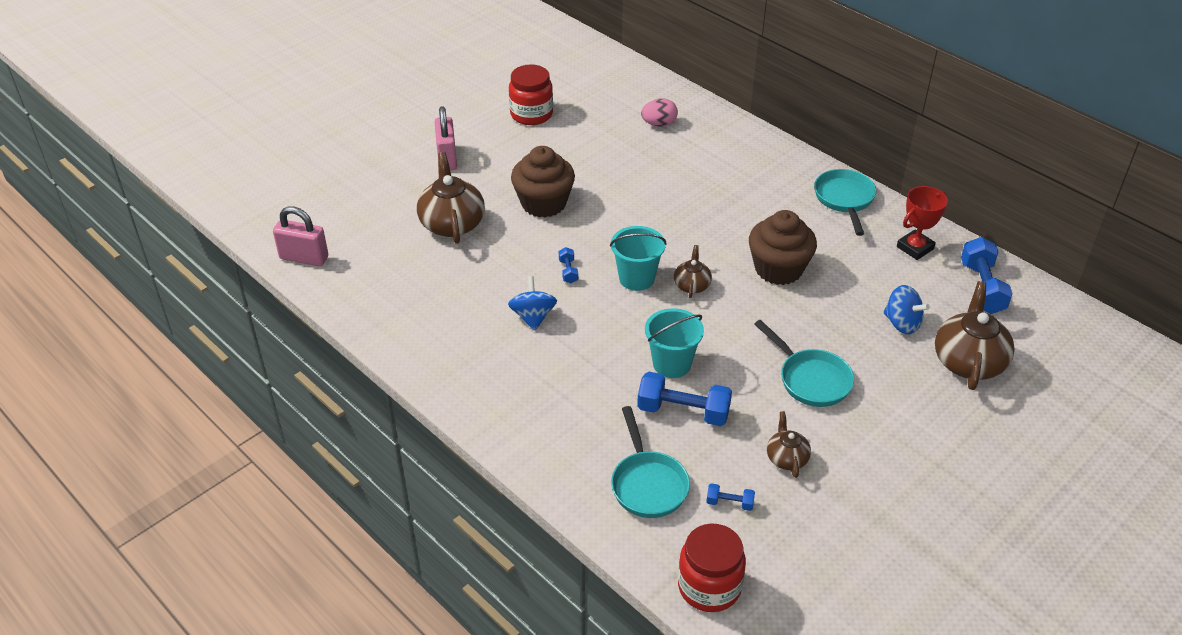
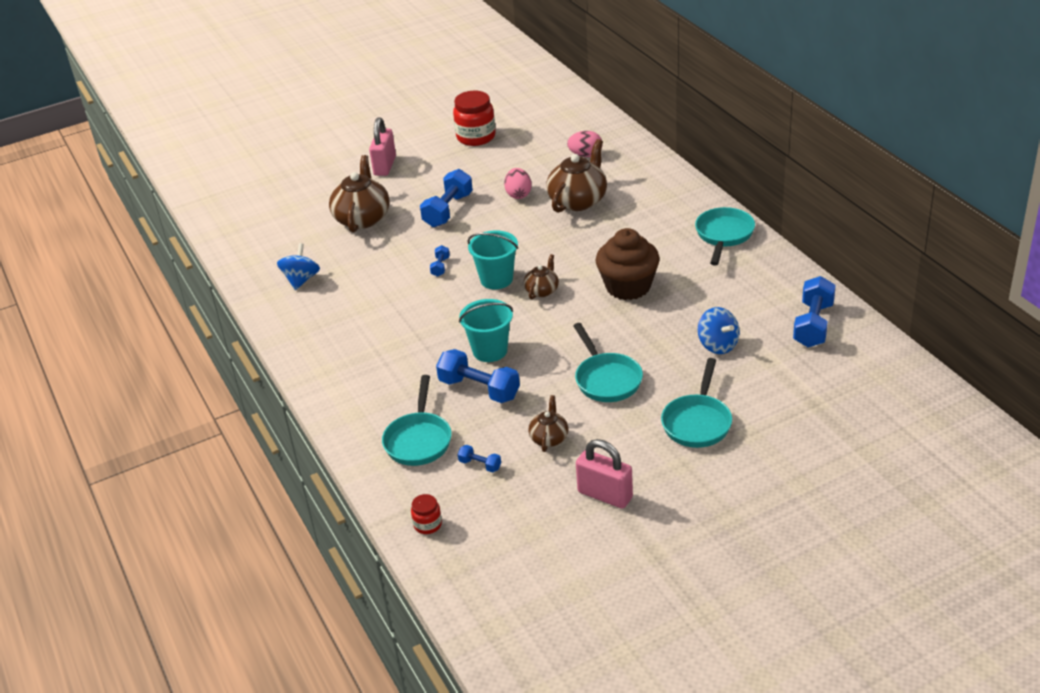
camera: 20 degrees right, 5 degrees down
(304, 258) = (230, 232): pink padlock -> pink padlock (605, 495)
(533, 317) = (392, 299): blue spinning top -> blue spinning top (301, 280)
(543, 203) = (448, 210): brown cupcake -> blue dumbbell
(611, 176) = (518, 194): none -> pink egg
(709, 587) = (427, 524): red jar -> red jar, size x0.51
(915, 248) = (768, 283): red trophy -> none
(927, 414) = (697, 422): none -> turquoise pan
(968, 361) = (763, 384): brown teapot -> brown teapot (578, 200)

